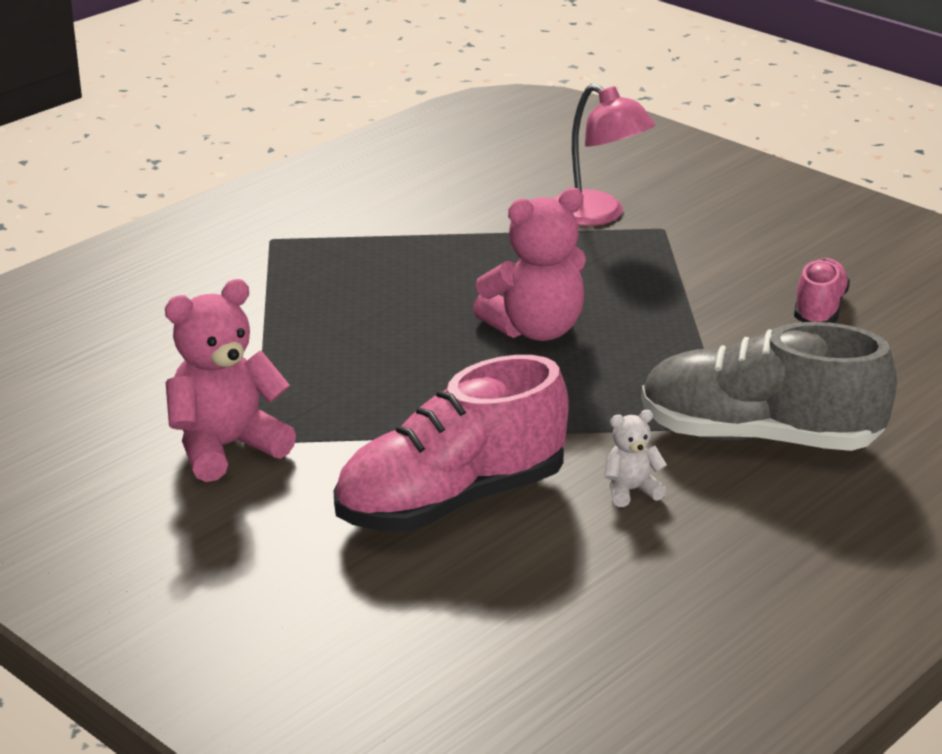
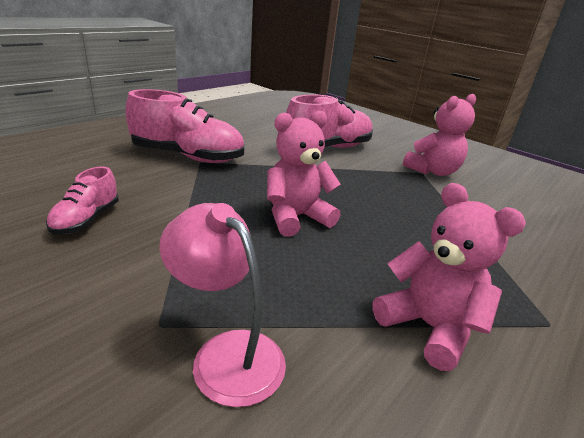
camera: 175 degrees right, 0 degrees up
(406, 234) = (428, 326): none -> pink teddy bear
(631, 491) = (255, 145): white teddy bear -> none
(759, 437) = (188, 157): grey shoe -> pink shoe

